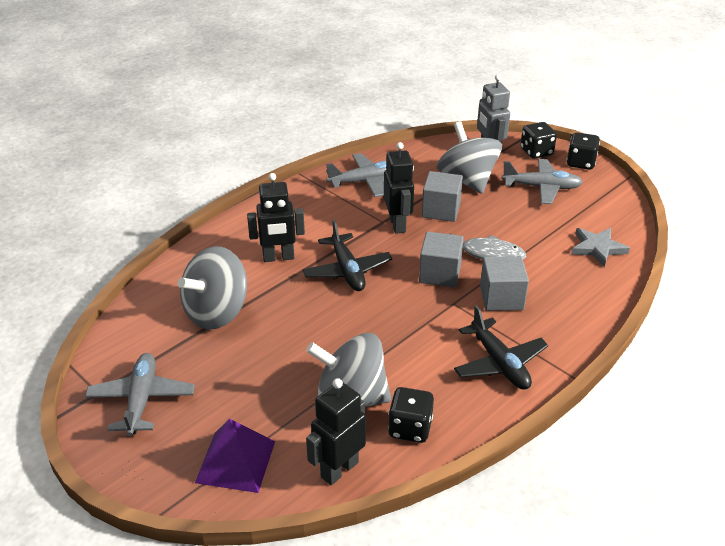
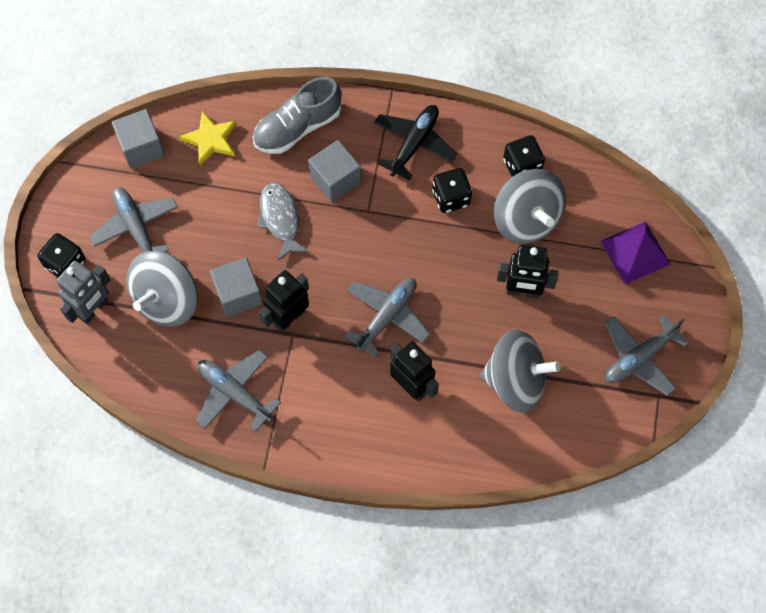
camera: 125 degrees left, 30 degrees up
(339, 469) = (589, 186): black robot -> black robot (522, 291)
(347, 270) = (387, 317): black plane -> grey plane
(440, 274) = (337, 241): grey cube -> grey cube (141, 147)
(575, 299) = (297, 127): none -> grey shoe
(580, 163) = (62, 213): black dice -> black dice (451, 197)
(597, 248) = (211, 140): grey star -> yellow star

